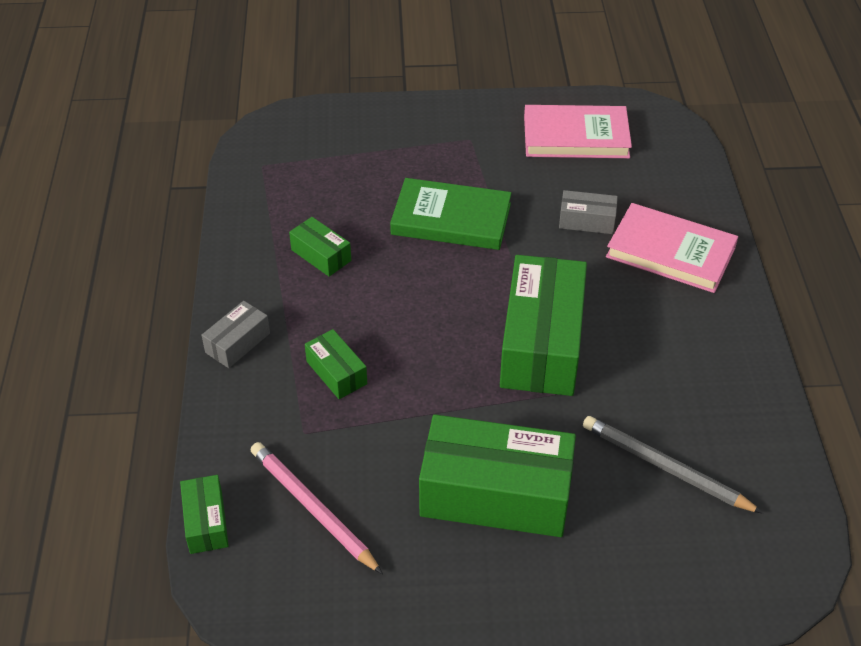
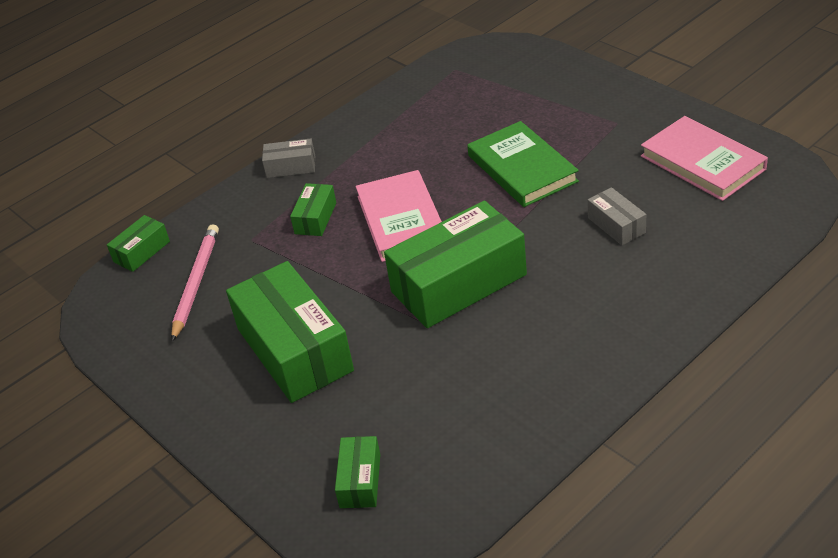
camera: 55 degrees right, 5 degrees down
(321, 255) = (408, 144): green box -> green box (360, 481)
(666, 467) = (415, 416): grey pencil -> none
(670, 252) = (647, 285): pink book -> pink book (401, 220)

